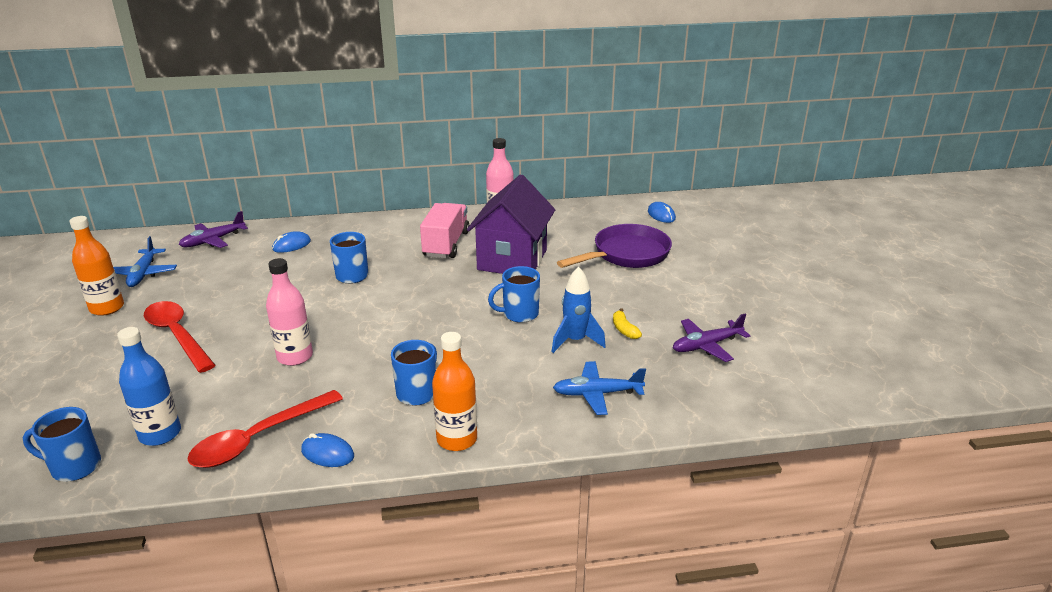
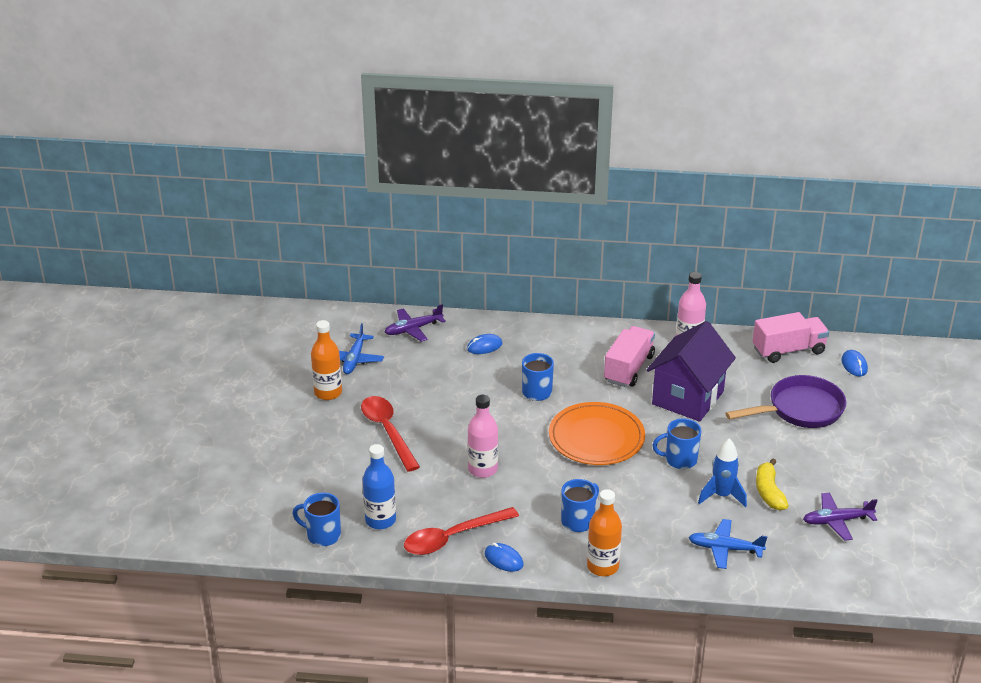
camera: 15 degrees right, 5 degrees up
(424, 307) = (596, 438): none -> orange plate
(596, 212) = (788, 350): none -> pink truck
(624, 330) = (769, 492): yellow banana -> yellow banana, size x1.59

